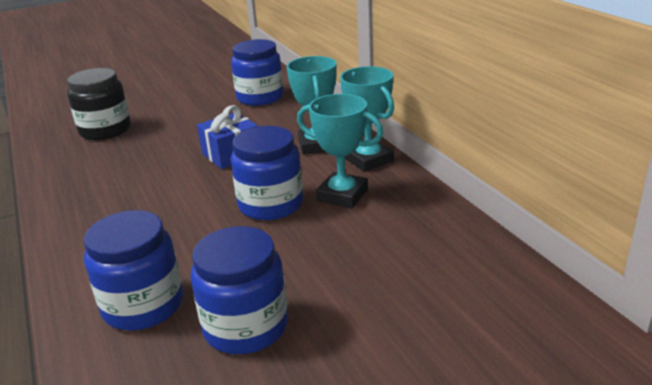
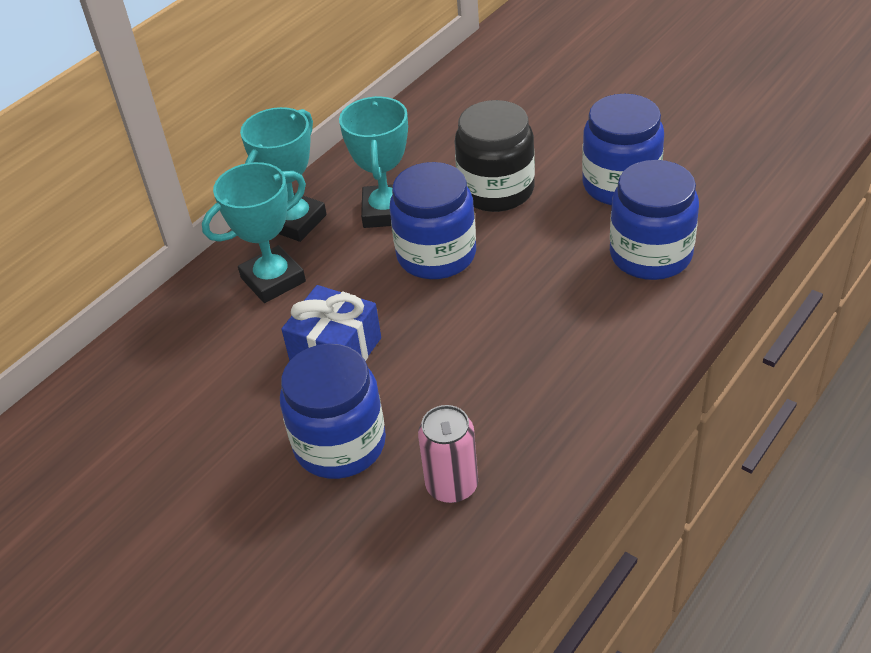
camera: 115 degrees left, 15 degrees up
(94, 168) = (452, 485): none -> pink can
(105, 130) = (322, 573): black jar -> black jar (496, 190)
(260, 97) = (115, 424): blue jar -> blue jar (340, 444)

